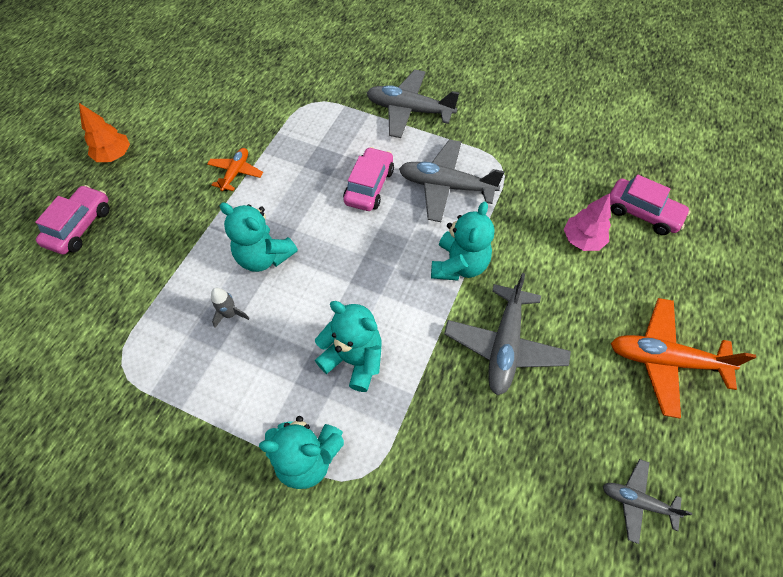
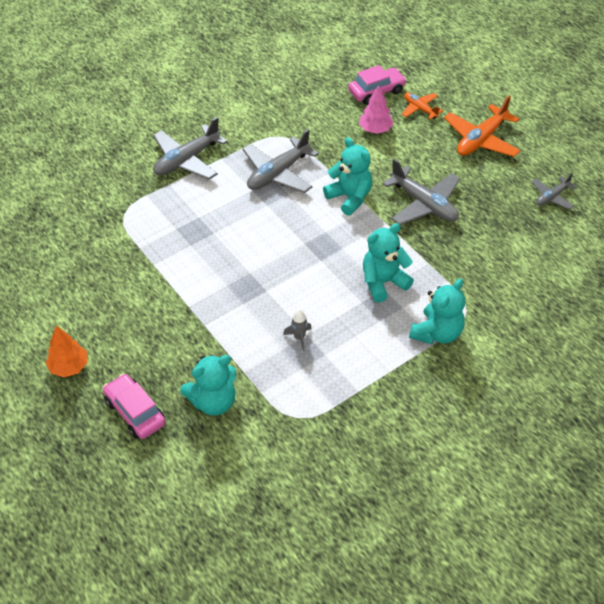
camera: 60 degrees left, 10 degrees down
(236, 173) = (162, 289): orange plane -> orange plane (420, 109)
(264, 256) = (261, 300): turquoise teddy bear -> turquoise teddy bear (213, 401)
(369, 186) = (243, 214): pink car -> none

